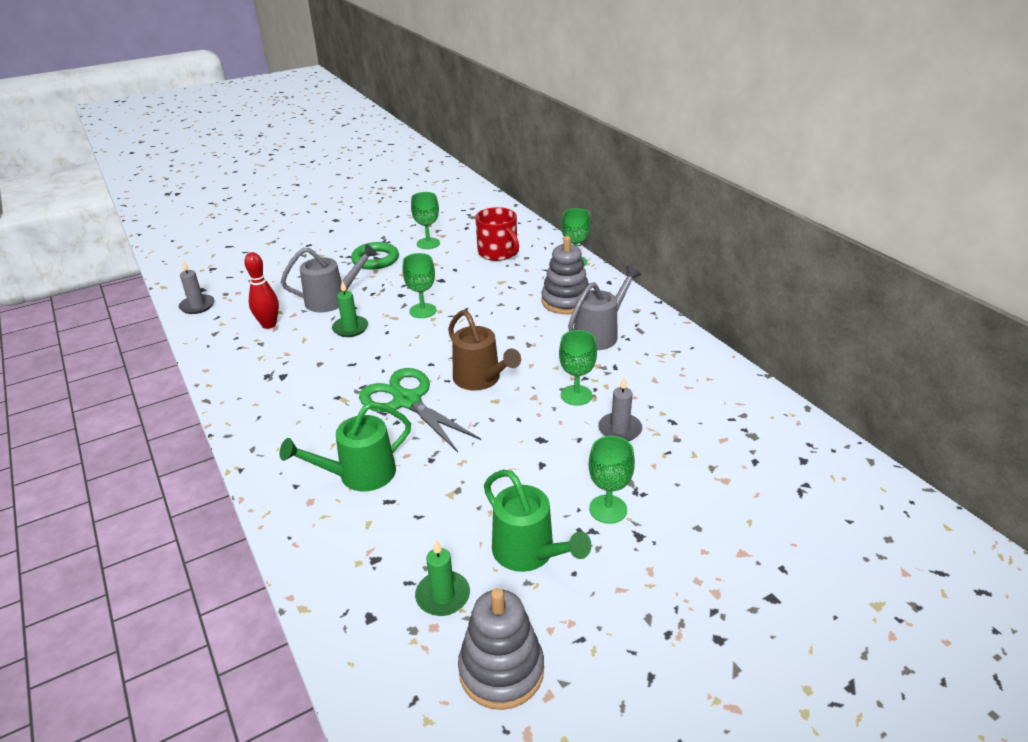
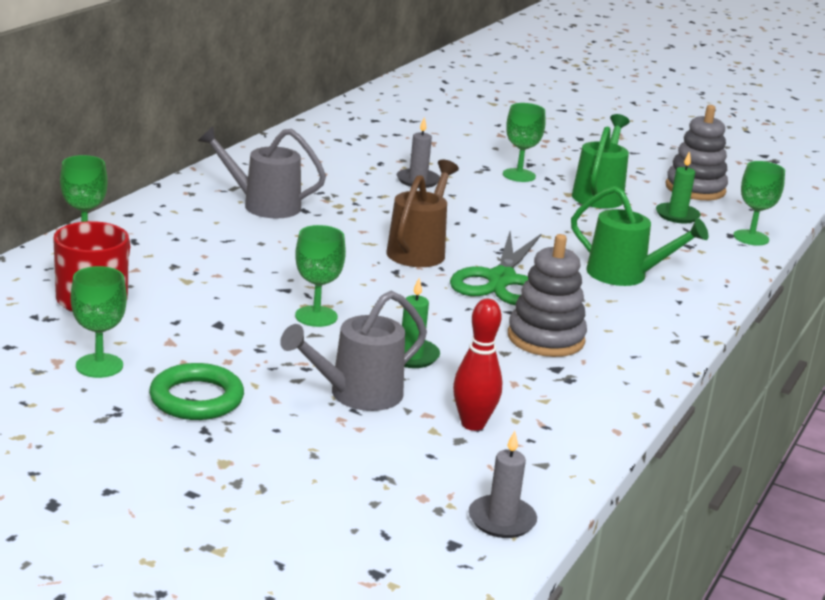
camera: 125 degrees left, 10 degrees down
(332, 300) = (356, 395): grey watering can -> grey watering can turned 75 degrees counterclockwise
(565, 301) = (205, 232): grey stacking toy -> grey stacking toy (545, 338)
(576, 395) = (389, 203): green goblet -> green goblet (751, 238)

